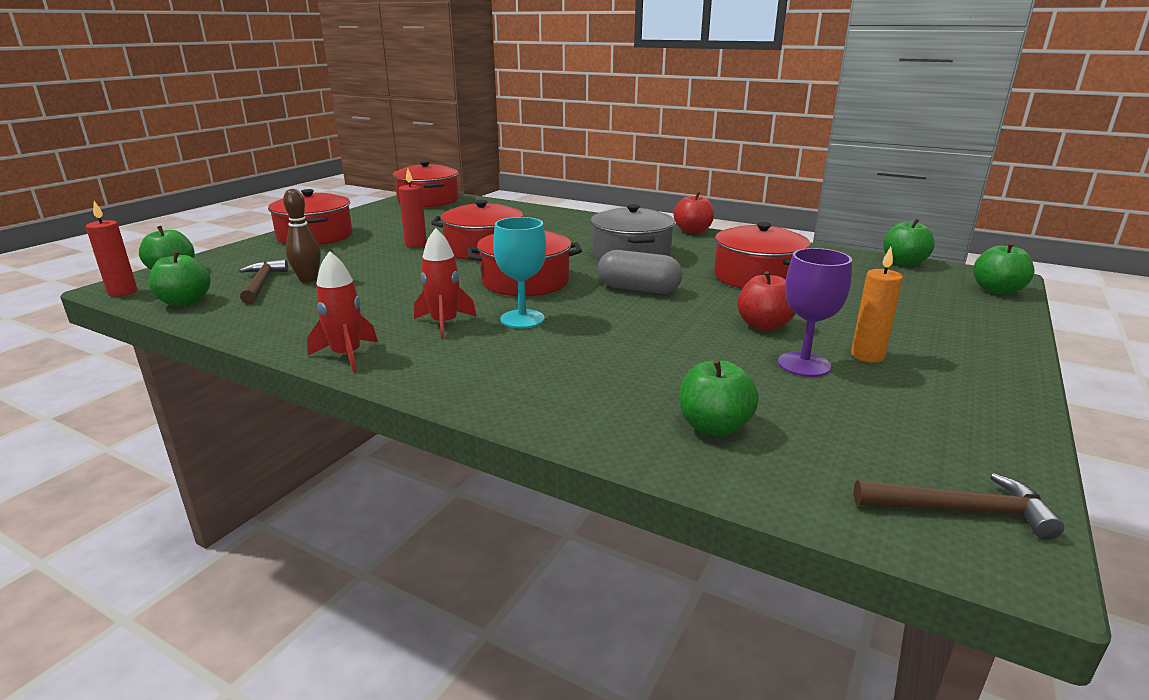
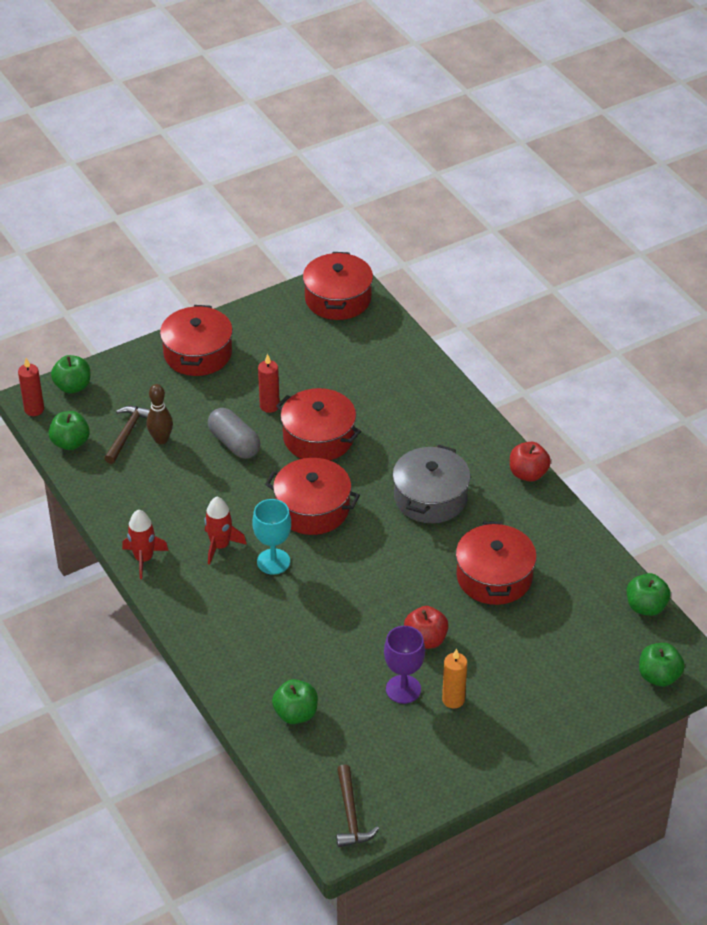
camera: 30 degrees right, 20 degrees up
(638, 289) = (385, 555): grey capsule -> grey capsule (234, 443)
(960, 510) = (350, 815): brown hammer -> brown hammer turned 45 degrees clockwise

